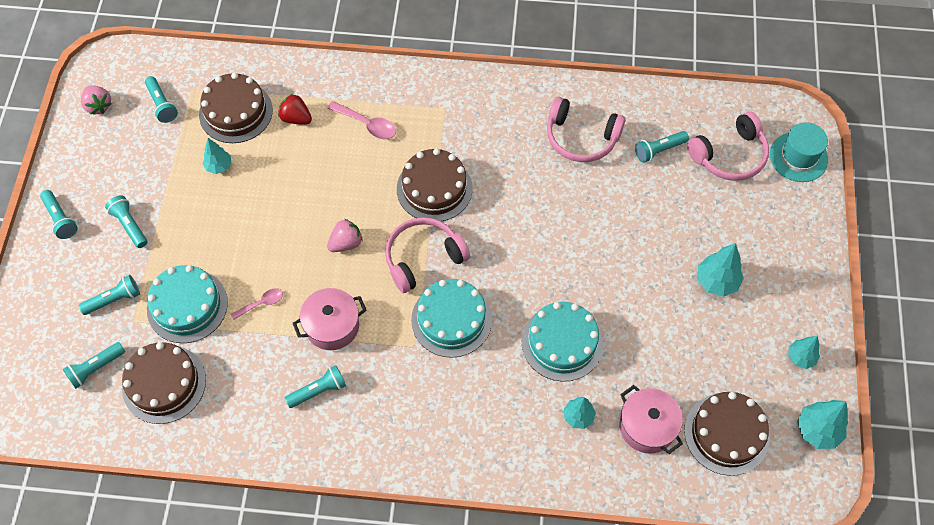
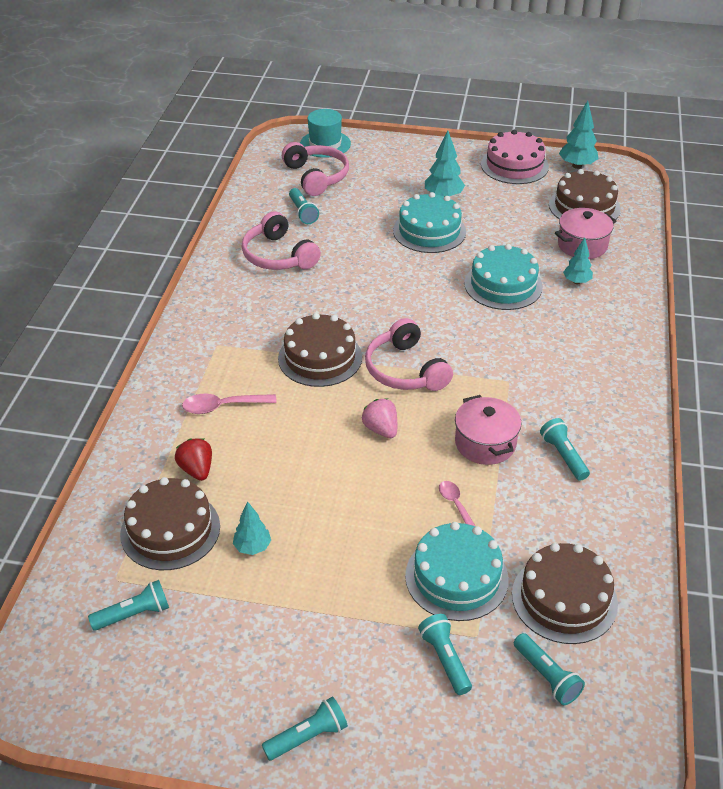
camera: 85 degrees left, 20 degrees down
(98, 106) = (112, 697): pink strawberry -> none
(130, 225) = (330, 646): turquoise flashlight -> none
(296, 118) = (196, 470): red strawberry -> red strawberry turned 120 degrees clockwise
(367, 124) = (222, 407): pink spoon -> pink spoon turned 135 degrees counterclockwise
(451, 319) = (478, 353): turquoise cake -> turquoise cake (429, 231)
(581, 138) = (278, 256): pink headphones -> pink headphones turned 120 degrees clockwise
(800, 357) = (514, 165): turquoise tree -> pink cake

